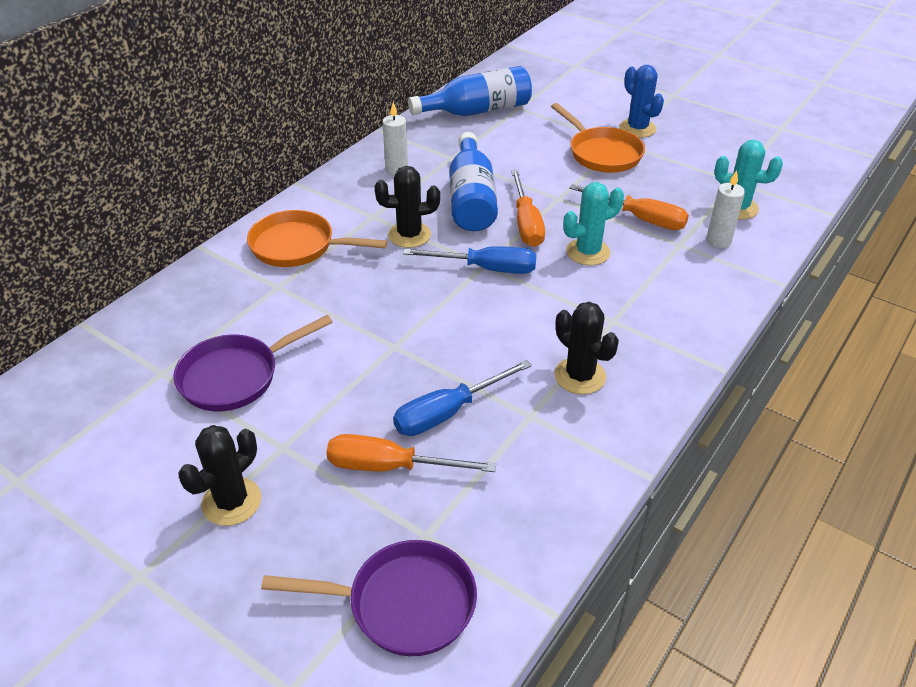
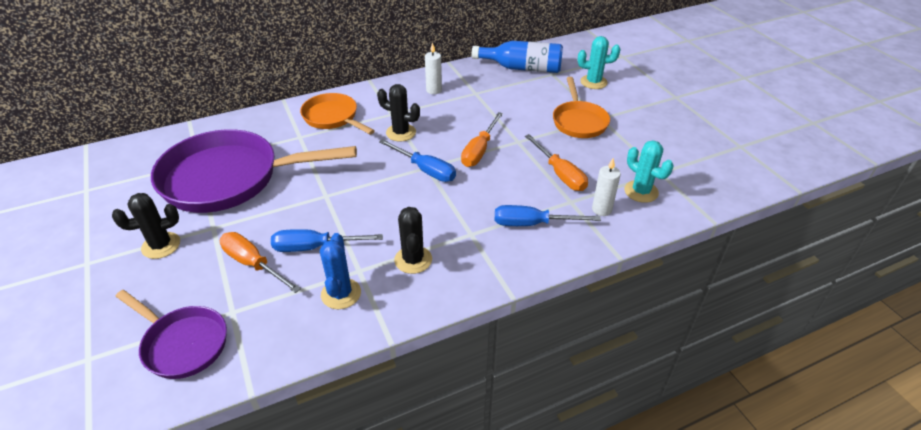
camera: 30 degrees right, 0 degrees up
(235, 376) = (229, 179): purple pan -> purple pan, size x1.85
(471, 199) = (460, 123): blue bottle -> none
(588, 252) = (500, 183): turquoise cactus -> turquoise cactus (593, 82)
(637, 128) = (623, 112): blue cactus -> blue cactus (341, 294)
(666, 284) = (532, 224): none -> blue screwdriver

